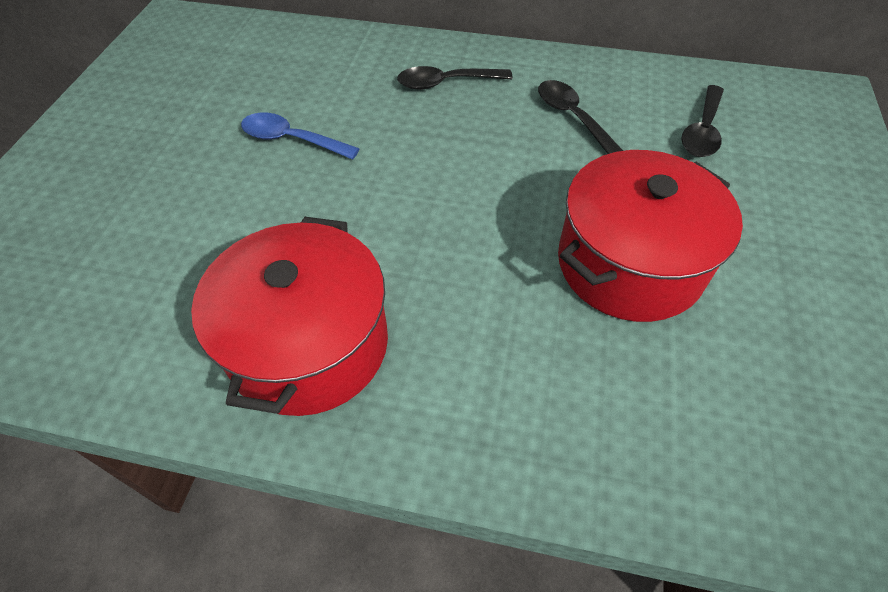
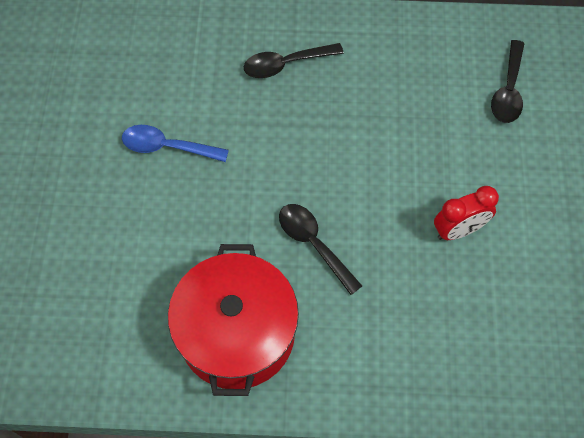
camera: 10 degrees left, 10 degrees up
(572, 117) = (400, 90): black spoon -> black spoon (313, 244)
(629, 264) = (458, 230): red pot -> red clock

